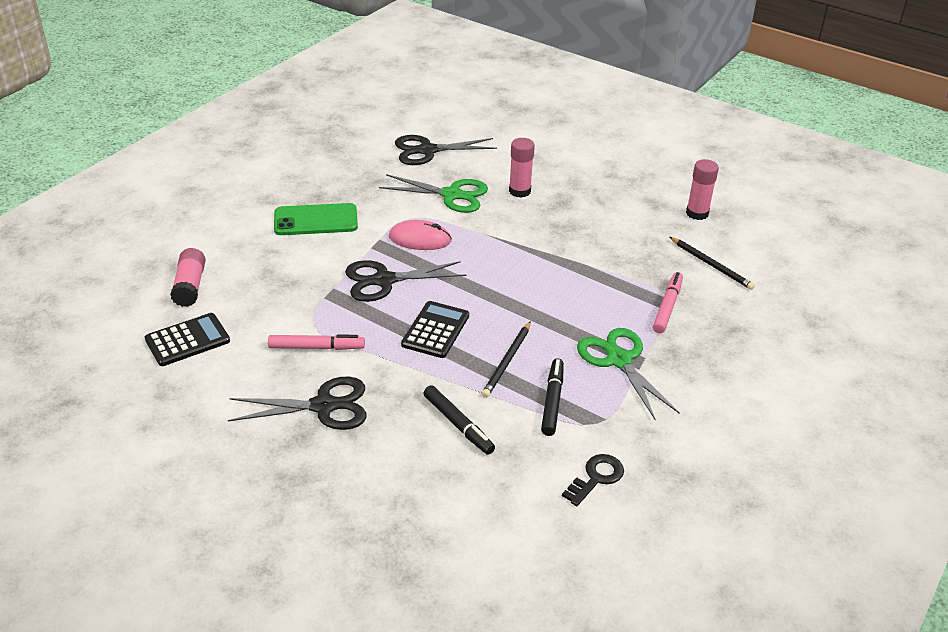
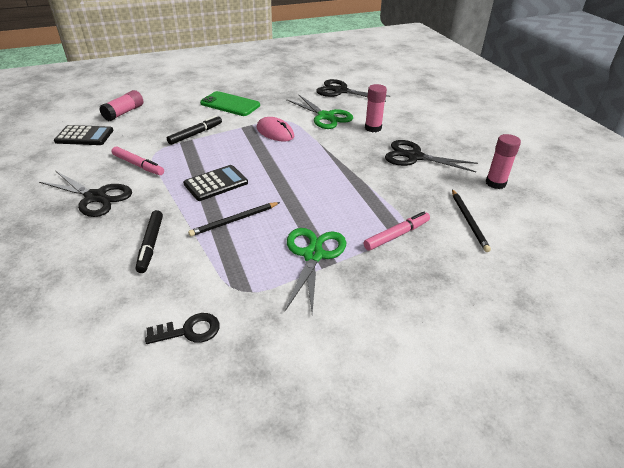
camera: 35 degrees right, 0 degrees up
(384, 280) = (224, 146): black scissors -> black scissors (414, 157)
(552, 401) = (230, 260): black marker -> black marker (195, 134)

